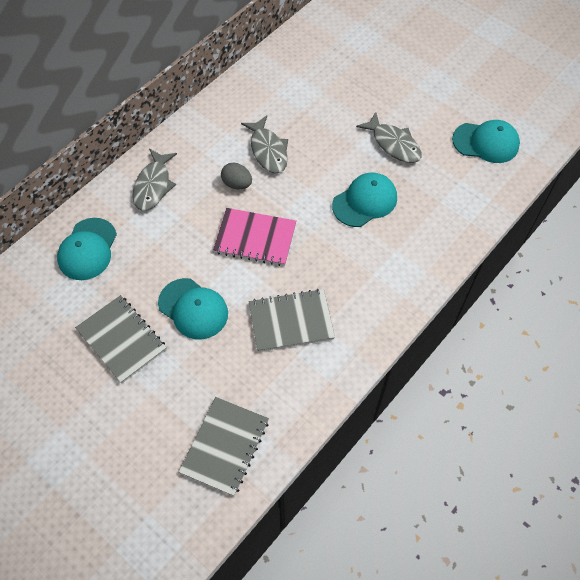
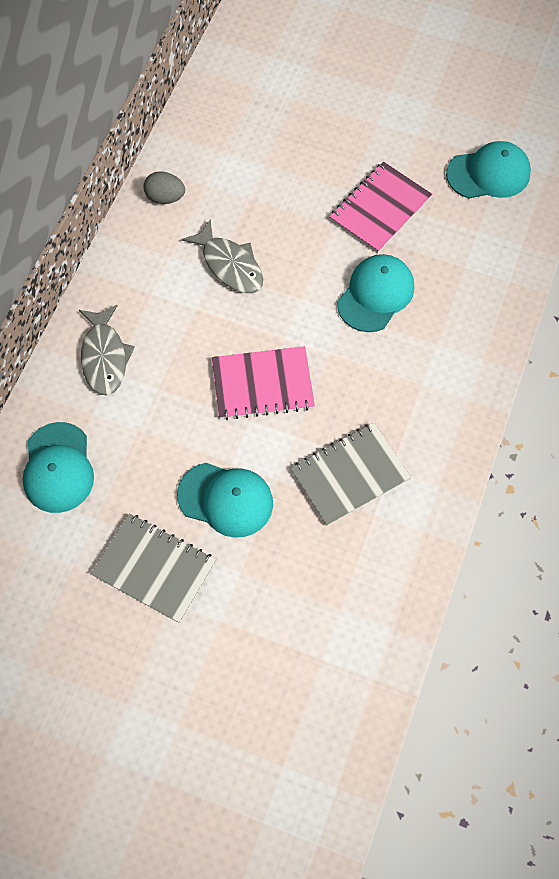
camera: 20 degrees left, 5 degrees up
(225, 446) = (337, 654): grey notebook -> none
(237, 184) = (210, 321): grey egg -> grey egg (165, 197)
(393, 144) = (380, 209): grey fish -> pink notebook

